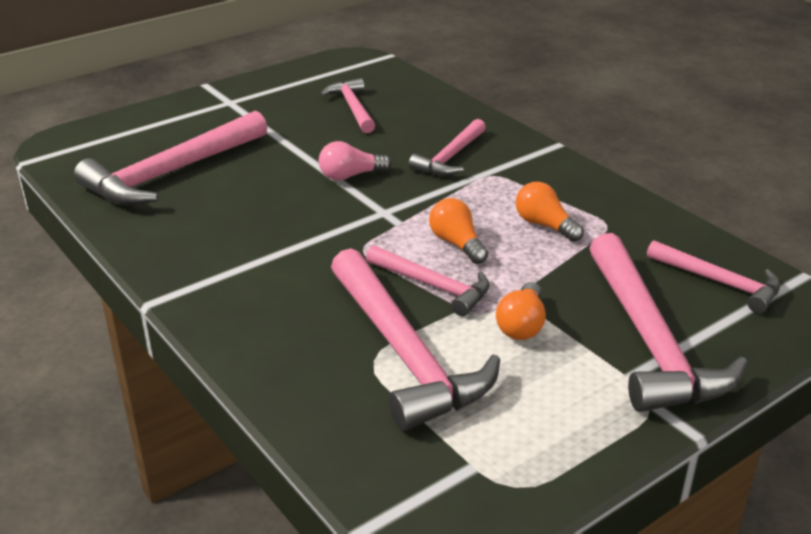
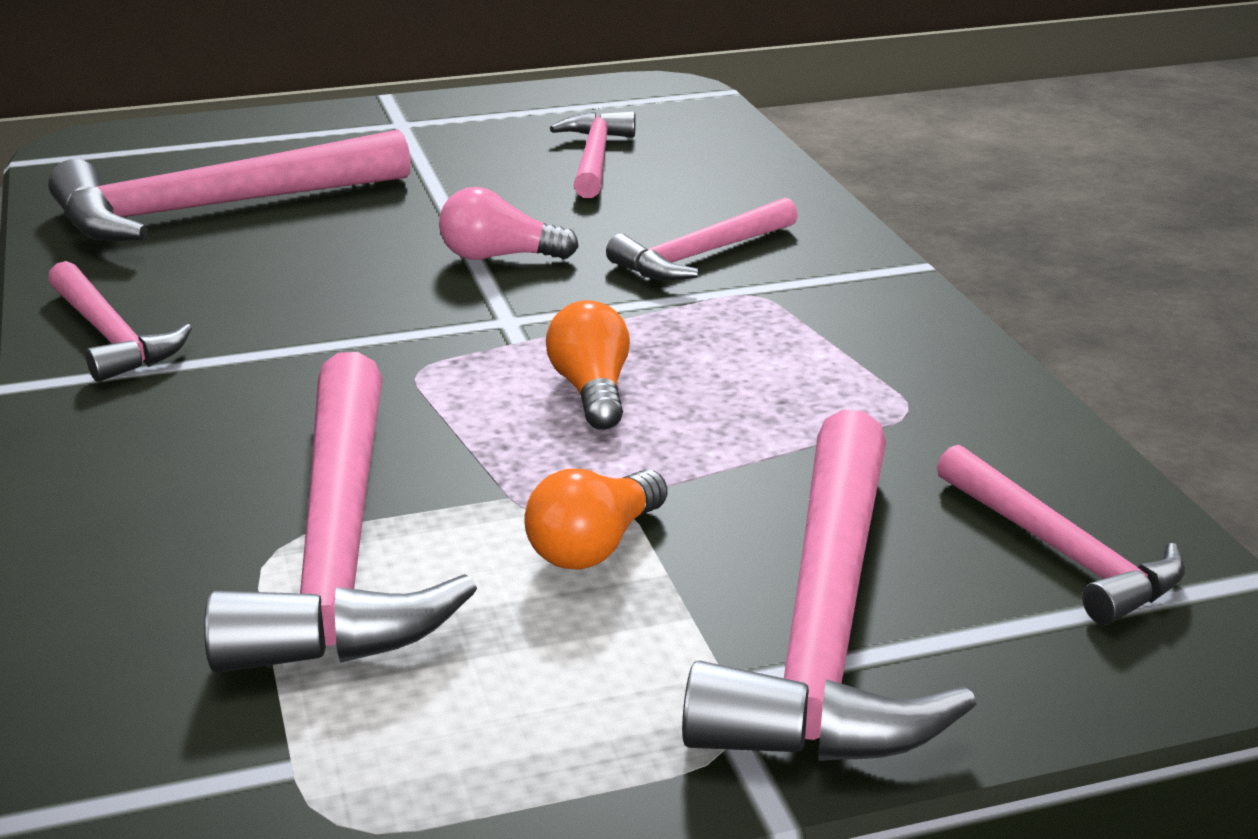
camera: 20 degrees right, 5 degrees down
(433, 286) = (488, 450): pink hammer -> pink hammer (111, 336)
(545, 225) = (783, 390): orange light bulb -> none

